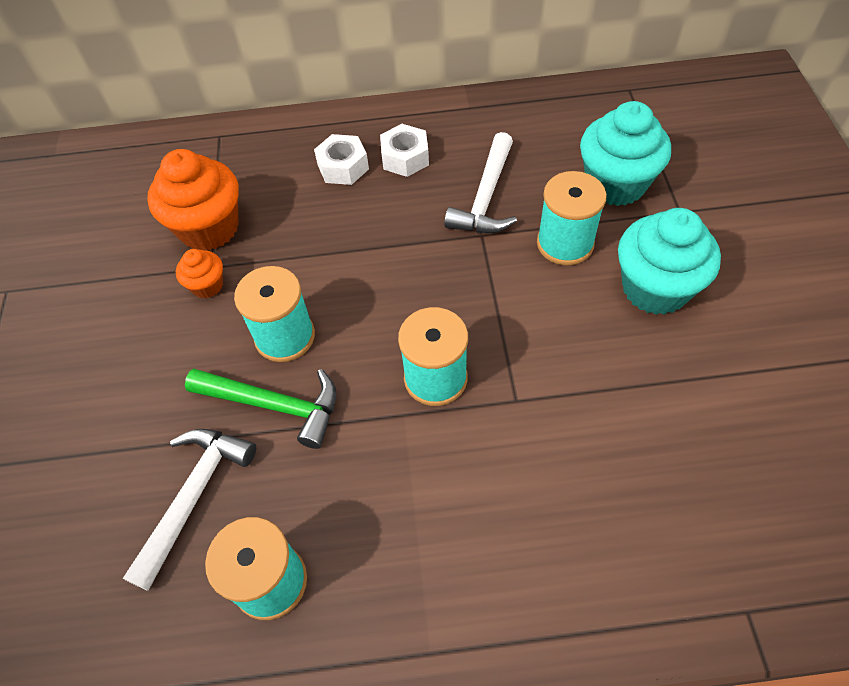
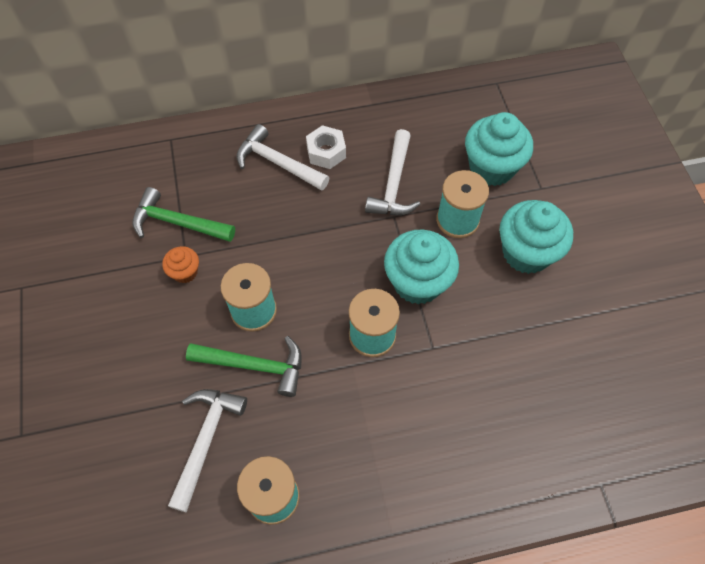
camera: 10 degrees left, 5 degrees up
(209, 228) = (177, 223): orange cupcake -> green hammer
(343, 167) = (277, 163): white nut -> white hammer
(504, 316) = (417, 282): none -> turquoise cupcake

